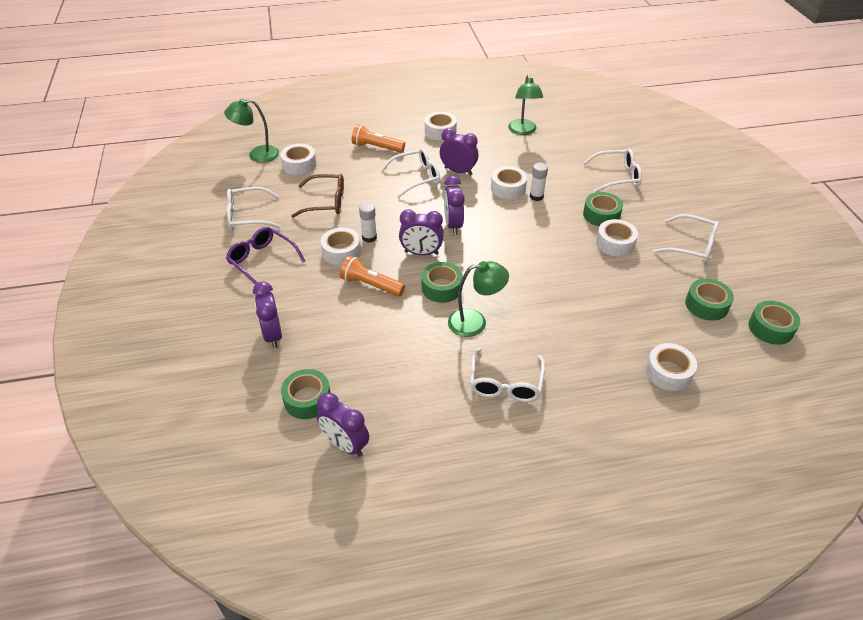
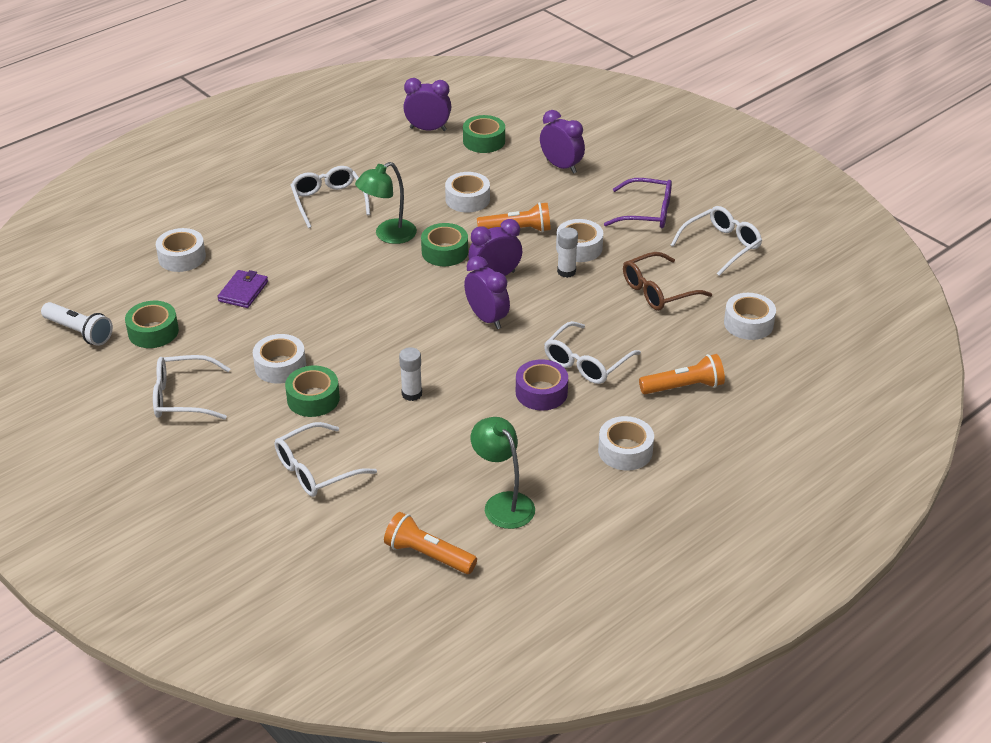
camera: 150 degrees right, 5 degrees down
(257, 155) = (816, 316): green lamp -> none
(458, 171) = (541, 392): purple clock -> purple tape
(508, 188) = (456, 392): white tape -> white tape (467, 199)
(576, 124) = (428, 555): none -> orange flashlight
(622, 314) = (243, 291): none -> purple wallet
(770, 328) = (79, 332): green tape -> white flashlight

